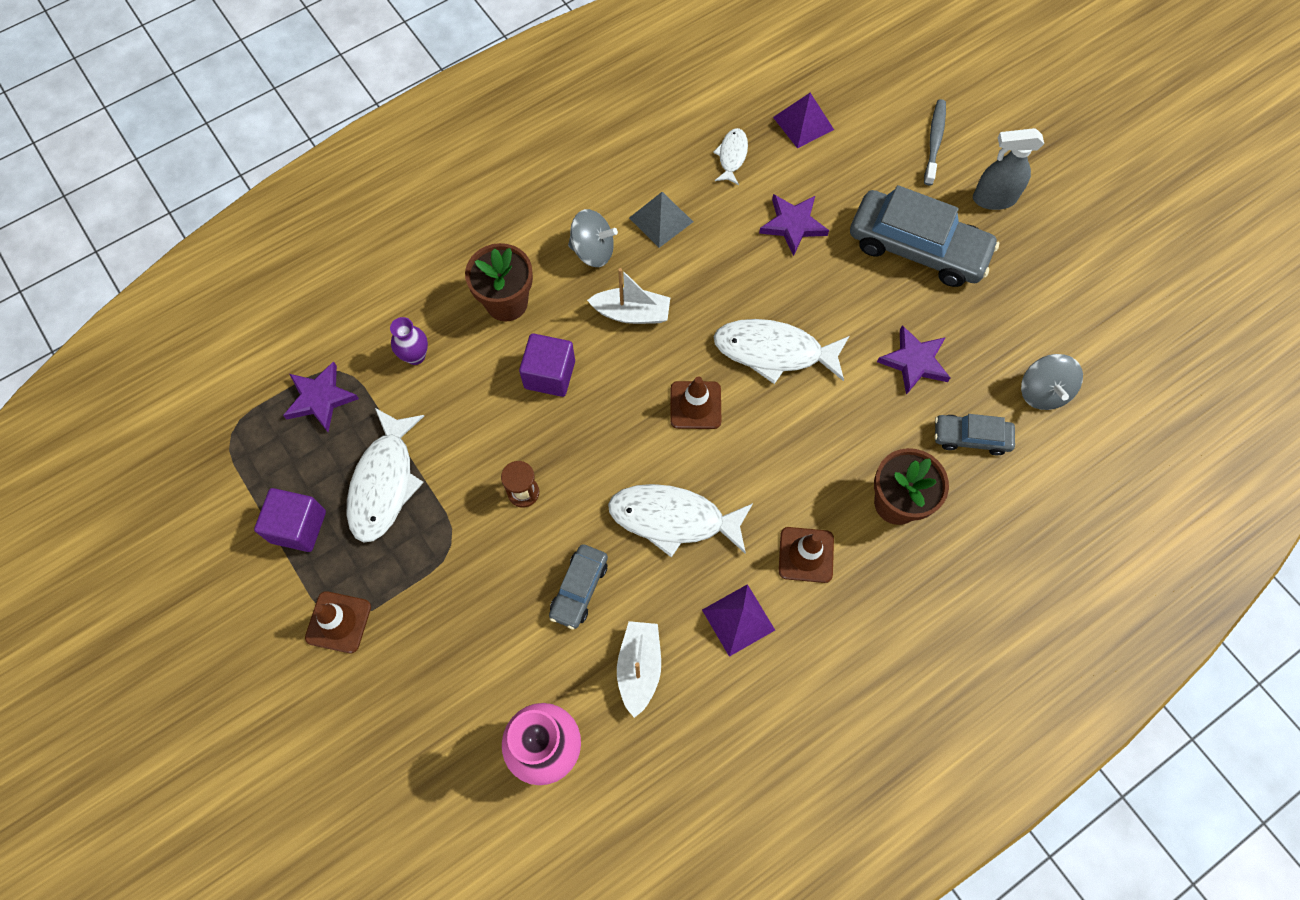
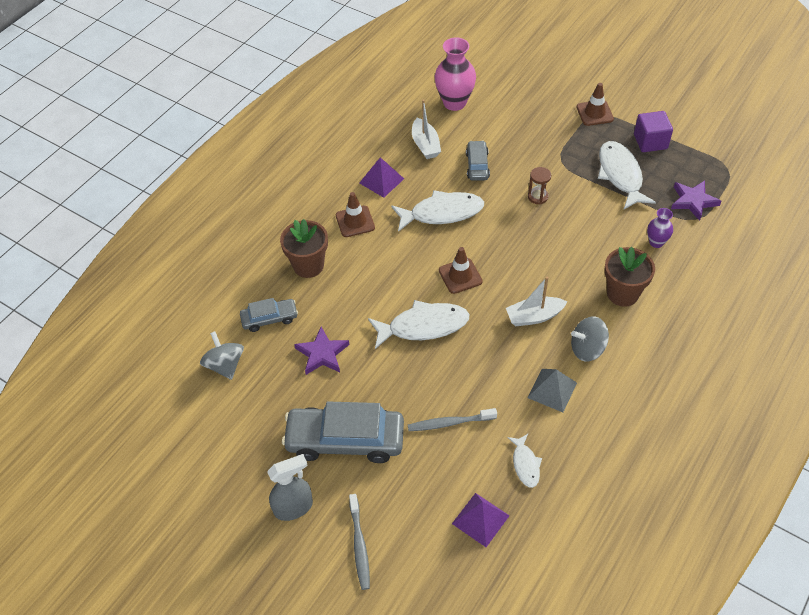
camera: 160 degrees right, 15 degrees down
(549, 374) = (564, 261): purple cube -> none
(793, 225) = (449, 423): purple star -> grey toothbrush

